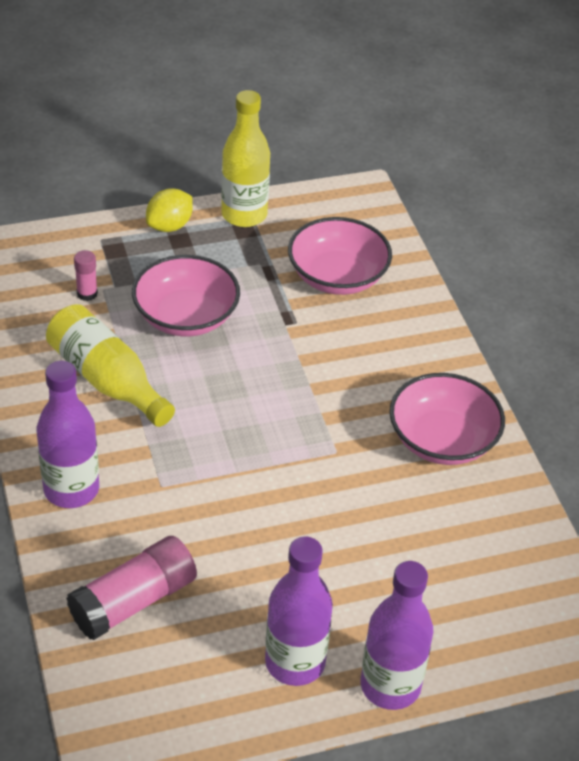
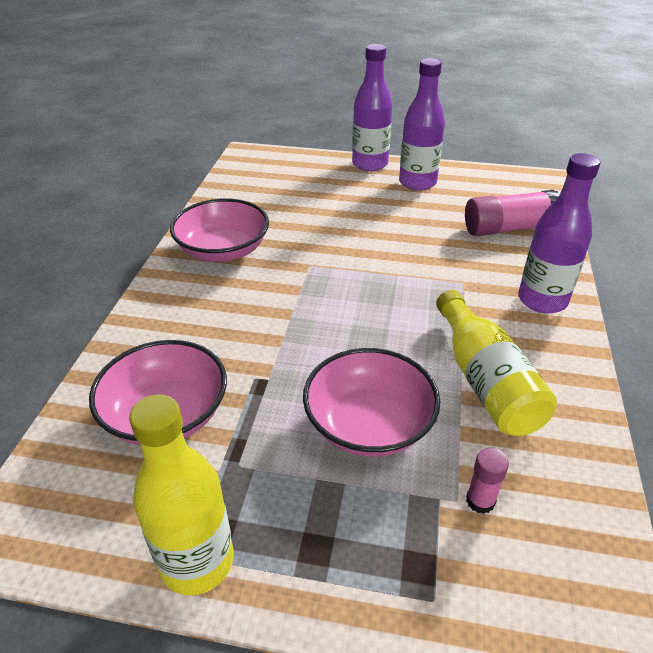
camera: 150 degrees left, 5 degrees down
(169, 226) = (317, 584): yellow lemon -> none

